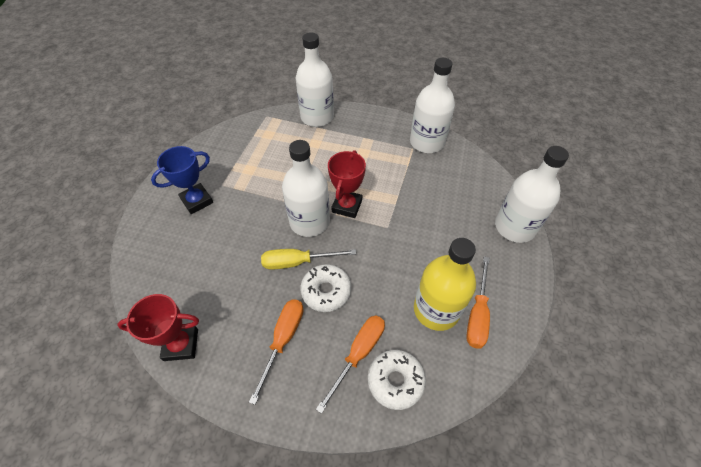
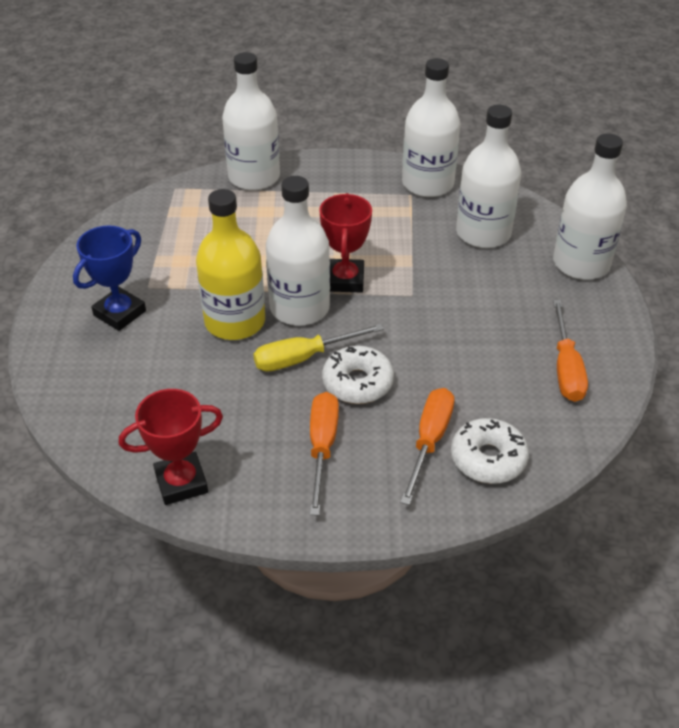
camera: 15 degrees left, 10 degrees down
(436, 309) = (512, 373): yellow bottle -> yellow bottle (235, 322)
(452, 188) = (483, 233): none -> white bottle

